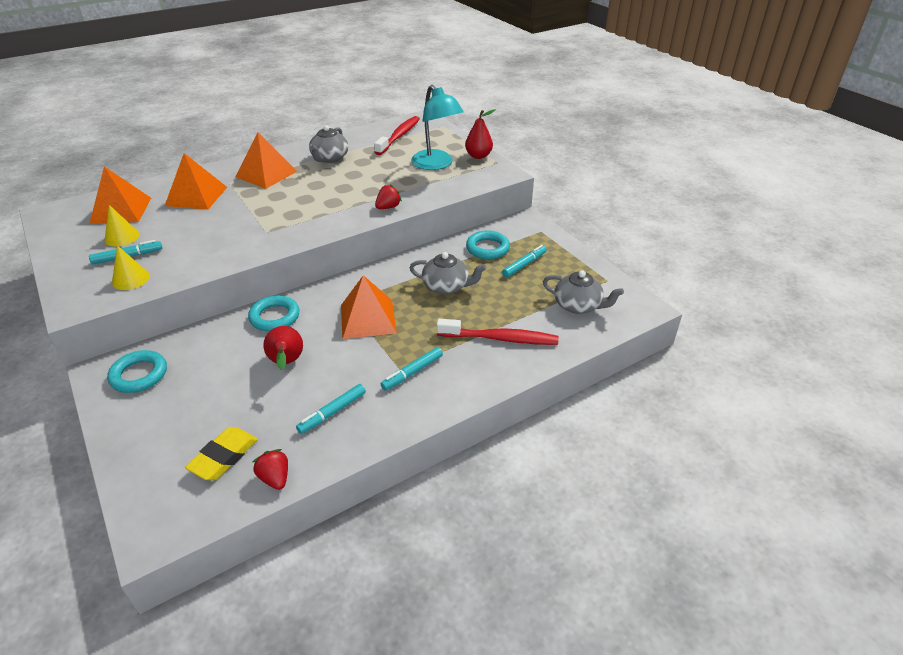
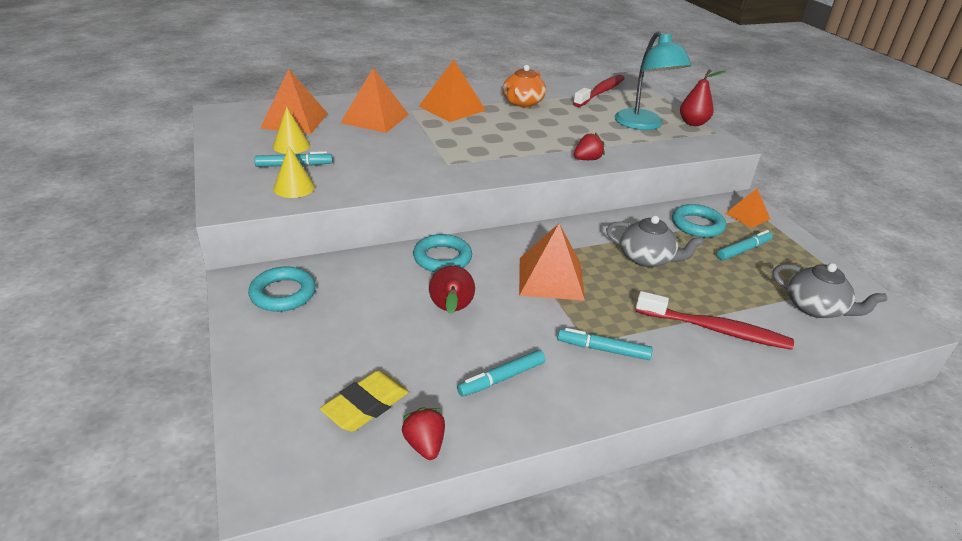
camera: 10 degrees right, 5 degrees down
(329, 158) = (522, 103): grey teapot -> orange teapot
(412, 372) = (603, 349): turquoise marker -> turquoise marker turned 45 degrees clockwise
(528, 233) = (747, 216): none -> orange pyramid

